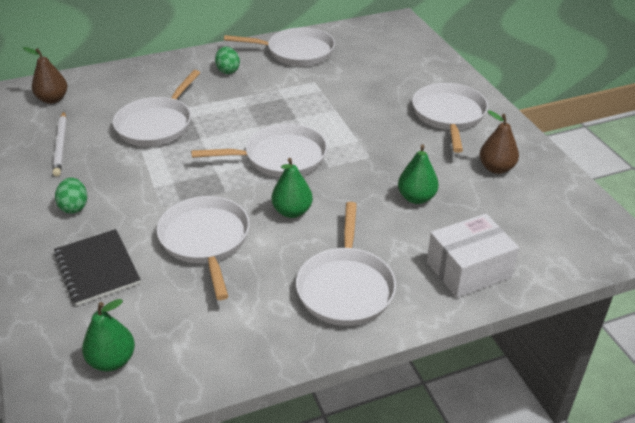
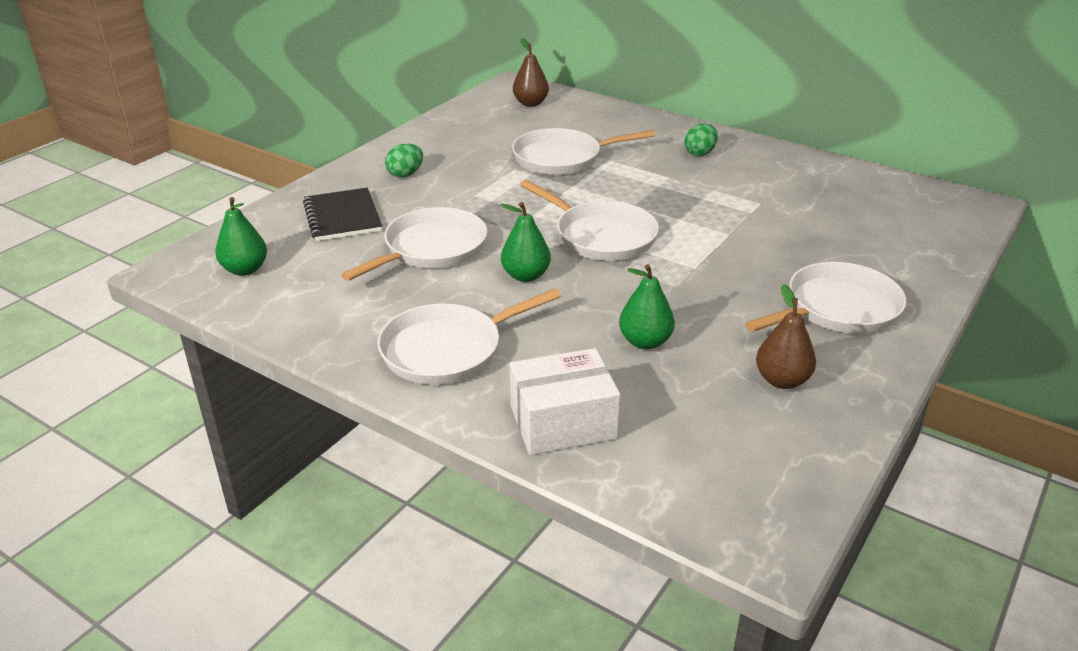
camera: 55 degrees right, 5 degrees down
(61, 145) = (475, 134): white pencil -> none
(97, 268) = (342, 217): black notebook -> black notebook turned 45 degrees counterclockwise
(296, 52) = (796, 172): white pan -> none
(468, 270) = (563, 422): white box -> white box turned 45 degrees counterclockwise

